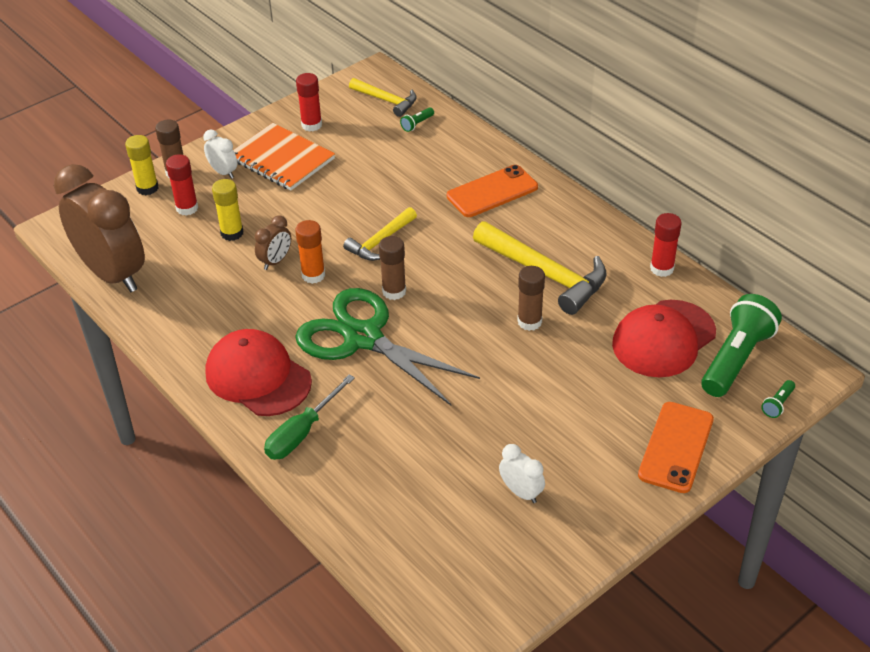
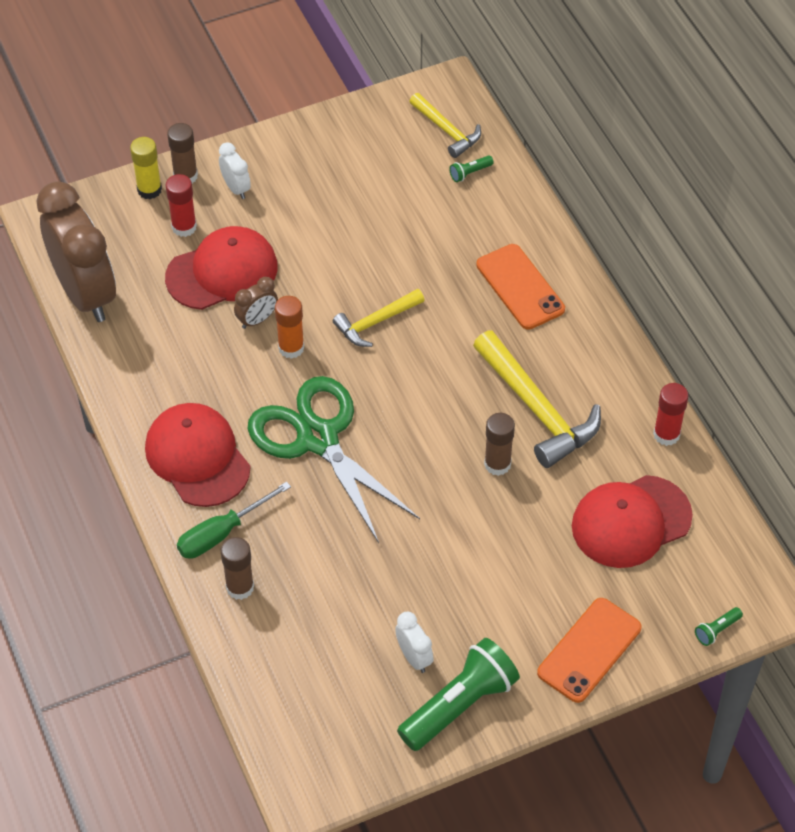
camera: 15 degrees right, 10 degrees up
(232, 233) = (222, 272): yellow glue stick -> red cap
(282, 159) = (304, 185): orange notebook -> none
(311, 125) = (351, 145): red glue stick -> none
(394, 291) = (369, 390): brown glue stick -> brown glue stick (240, 587)
(492, 192) = (520, 287): orange phone -> orange phone turned 75 degrees clockwise
(736, 359) = (697, 566): green flashlight -> green flashlight (459, 705)

